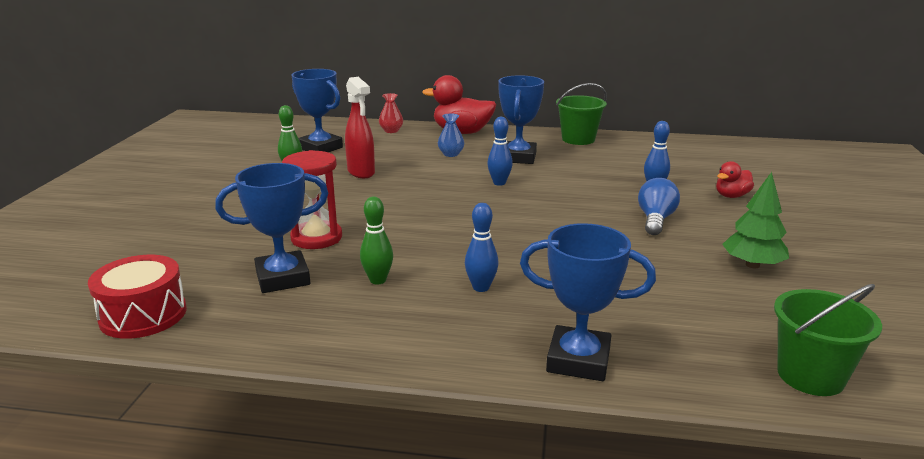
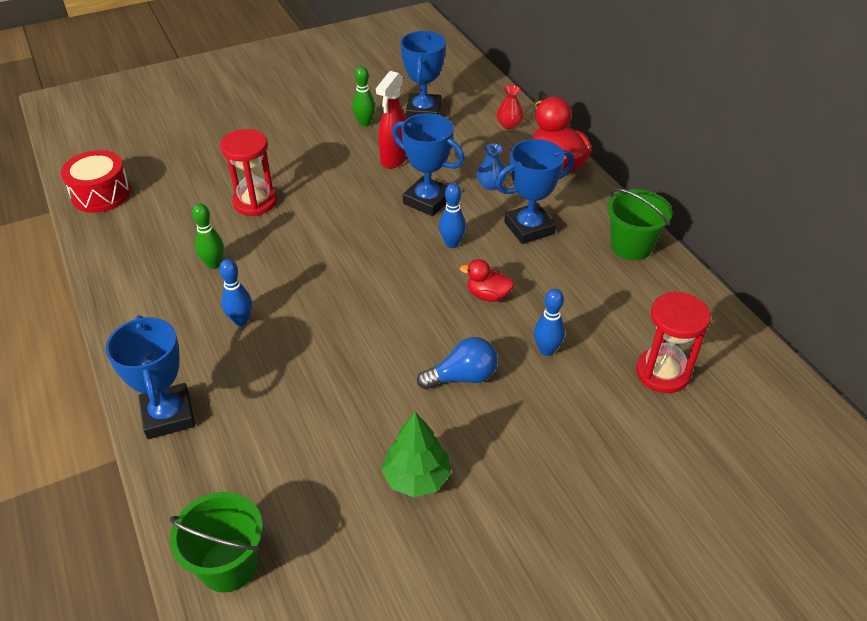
camera: 55 degrees right, 20 degrees up
(282, 278) = (184, 220): blue trophy -> blue trophy (427, 200)
(708, 166) = (662, 373): none -> red hourglass
(731, 196) = (586, 417): red duck -> red duck (488, 295)

